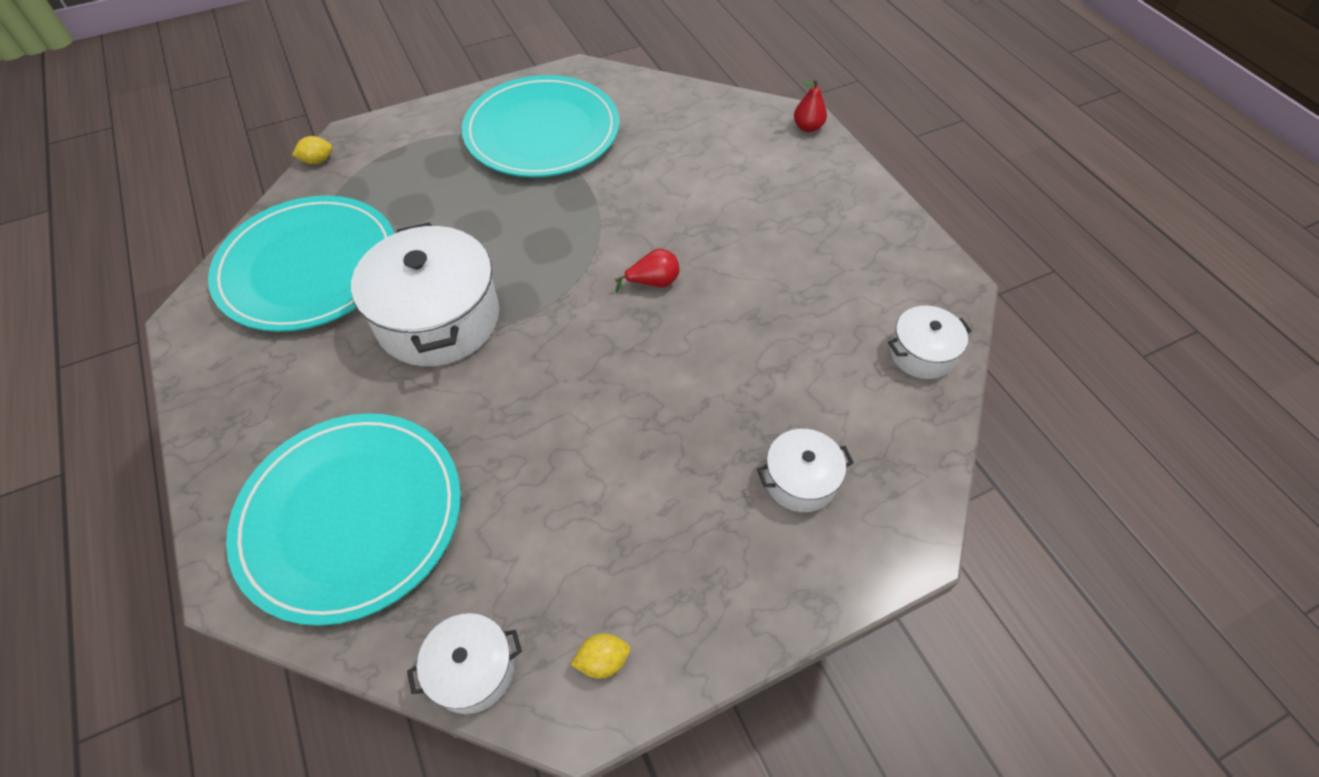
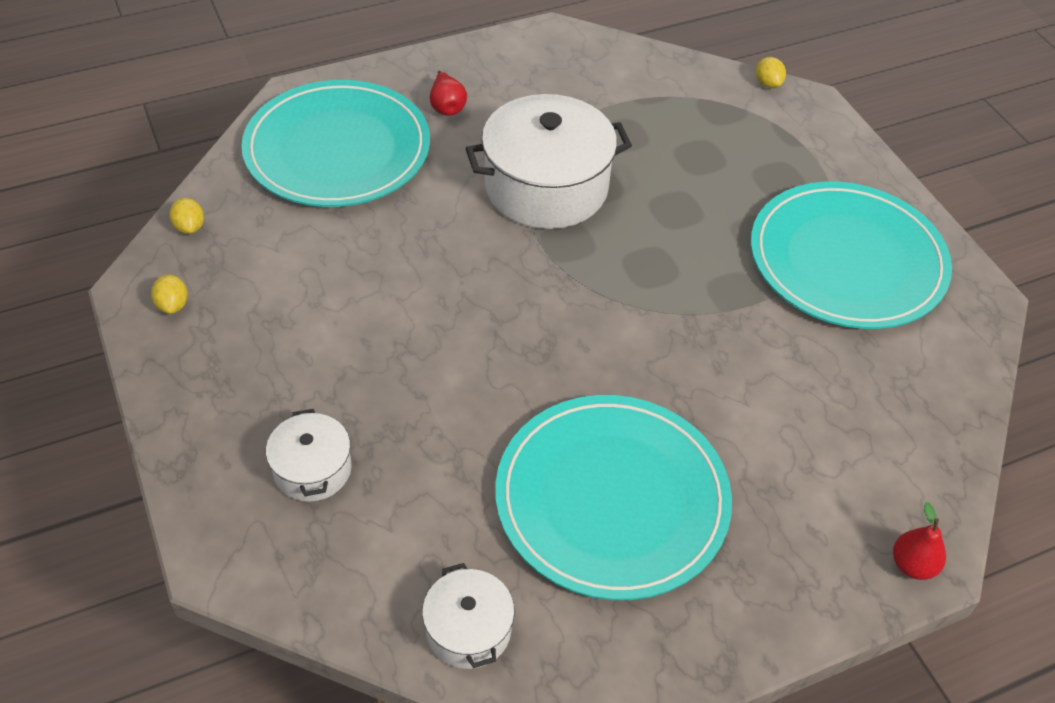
camera: 90 degrees right, 5 degrees down
(308, 267) = (614, 95): turquoise plate -> turquoise plate (612, 499)
(472, 670) = (190, 227): white pot -> yellow lemon
(653, 282) = (593, 359): red pear -> red pear (447, 107)

